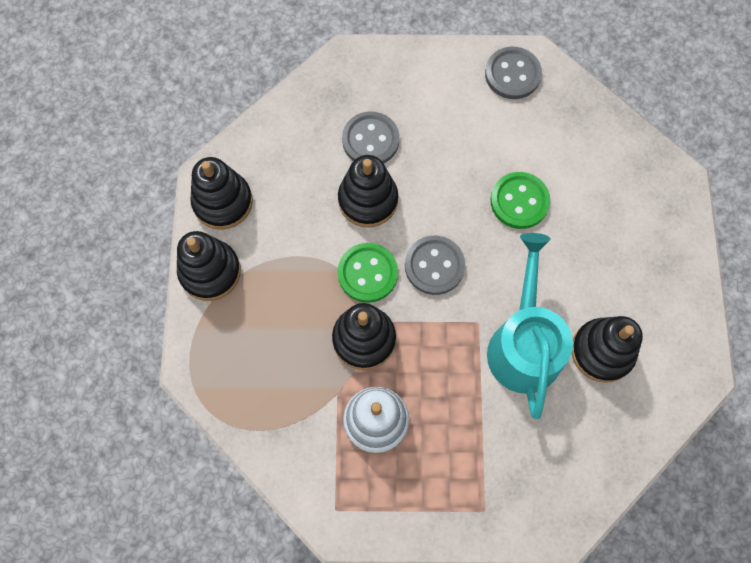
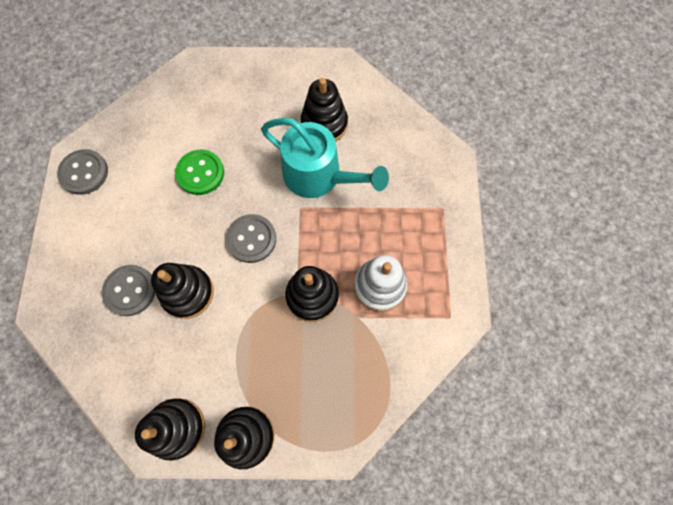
camera: 90 degrees left, 0 degrees up
(367, 273) = (255, 293): green button -> none
(524, 344) = (318, 176): turquoise watering can -> turquoise watering can turned 150 degrees counterclockwise

